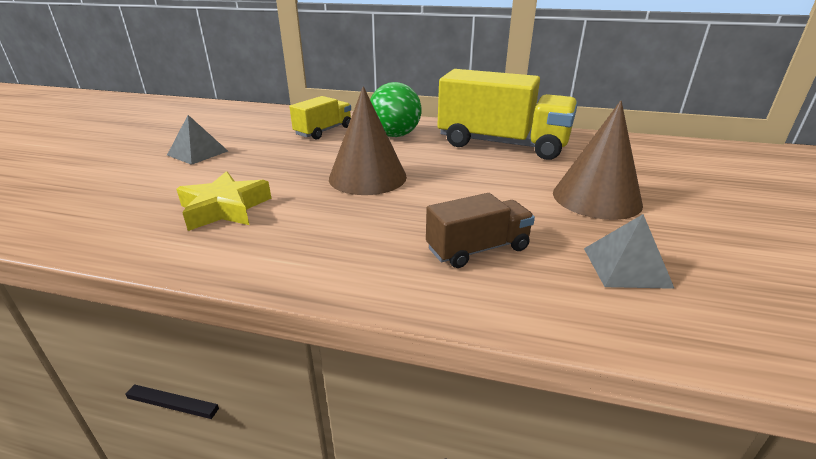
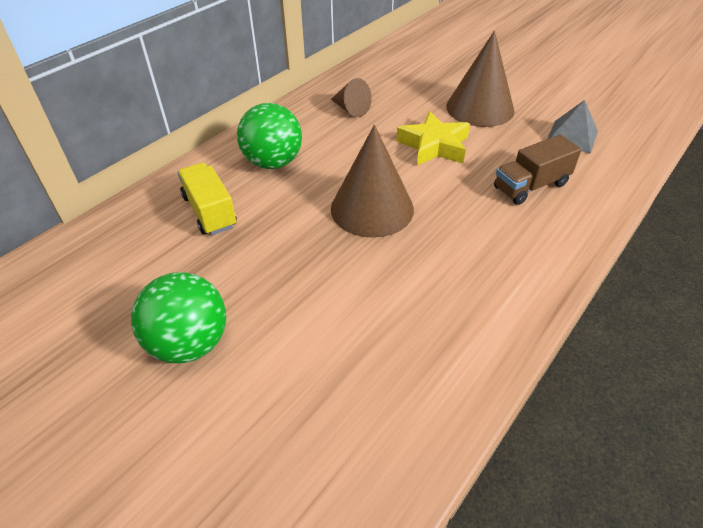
camera: 65 degrees left, 15 degrees up
(198, 153) = (190, 343): grey pyramid -> green ball
(225, 208) = (389, 326): yellow star -> yellow star (434, 146)
(477, 249) = (531, 186): brown truck -> brown truck turned 120 degrees counterclockwise
(502, 144) = (351, 109): yellow truck -> brown cone

